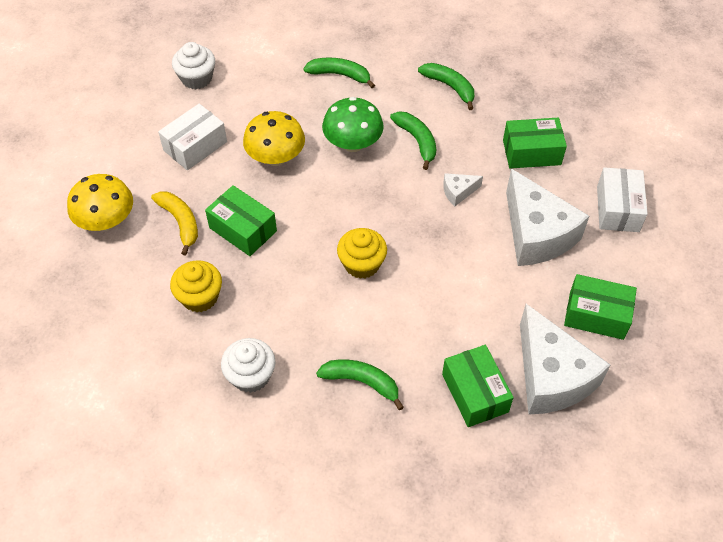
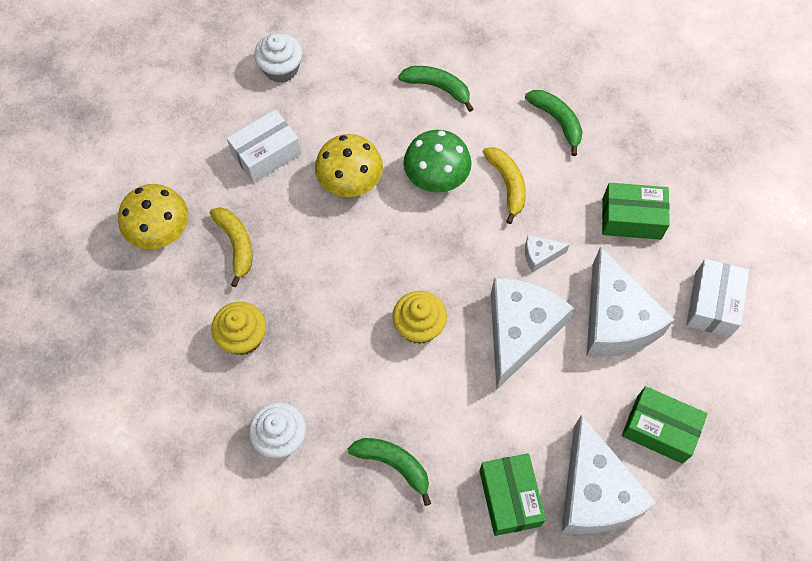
camera: 10 degrees right, 10 degrees up
(243, 229) = (300, 264): green box -> none
(417, 141) = (507, 184): green banana -> yellow banana
(453, 255) = (519, 332): none -> white cheese

